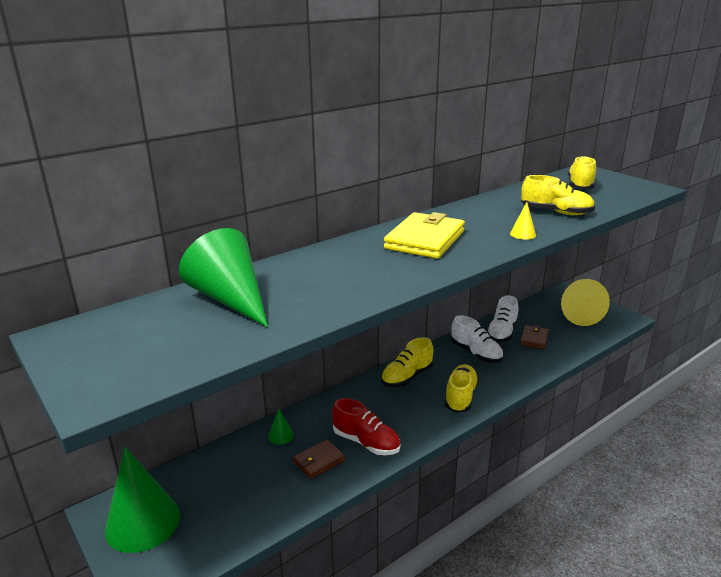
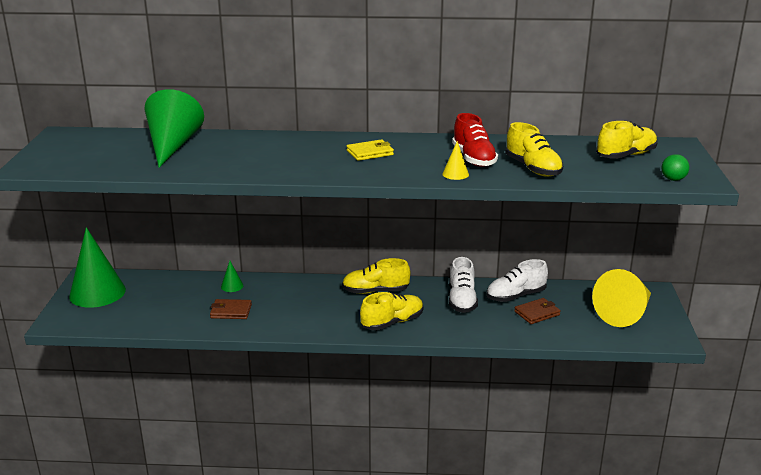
camera: 40 degrees right, 0 degrees up
(366, 442) = (277, 316): red shoe -> red shoe (473, 158)
(425, 240) = (370, 153): yellow wallet -> yellow wallet, size x0.54
(640, 192) = (673, 179): none -> green ball

